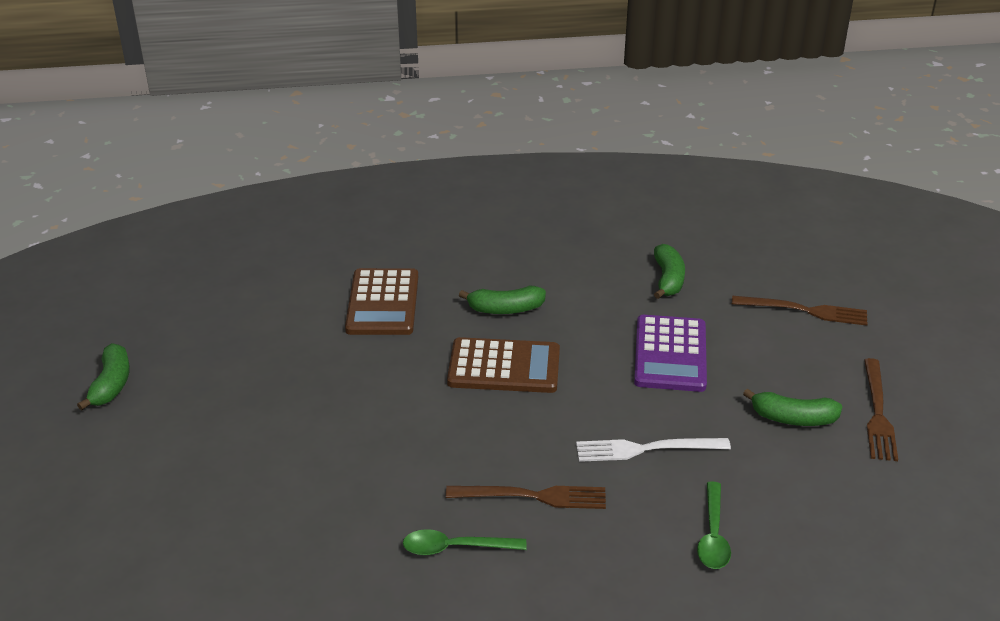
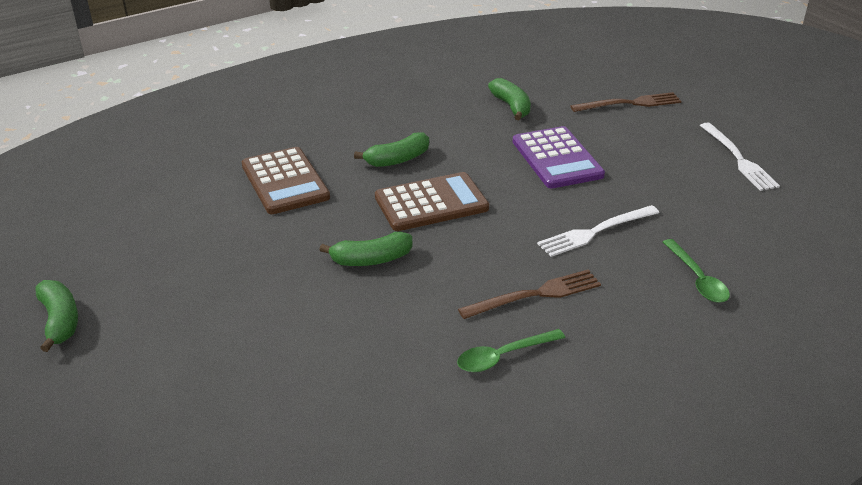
camera: 25 degrees left, 0 degrees up
(793, 418) = (684, 179): green banana -> green banana (371, 259)
(877, 413) = (738, 159): brown fork -> white fork

